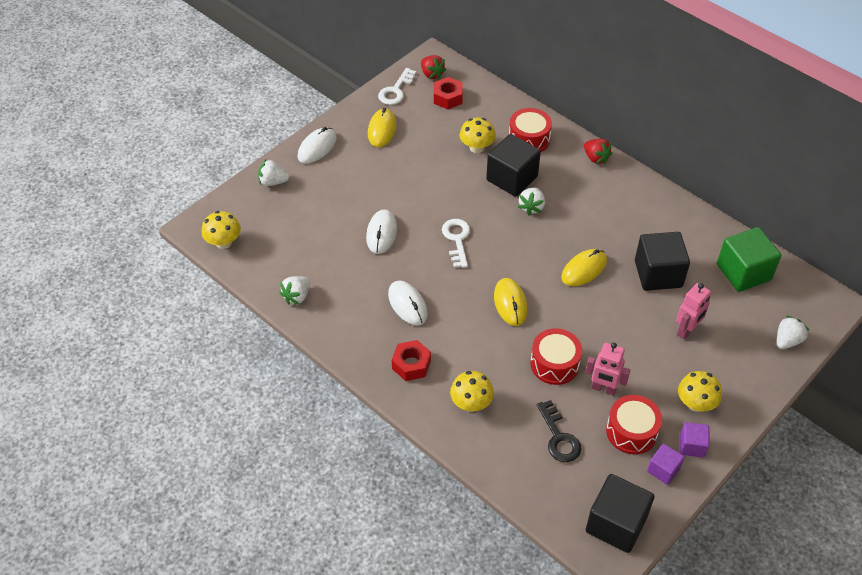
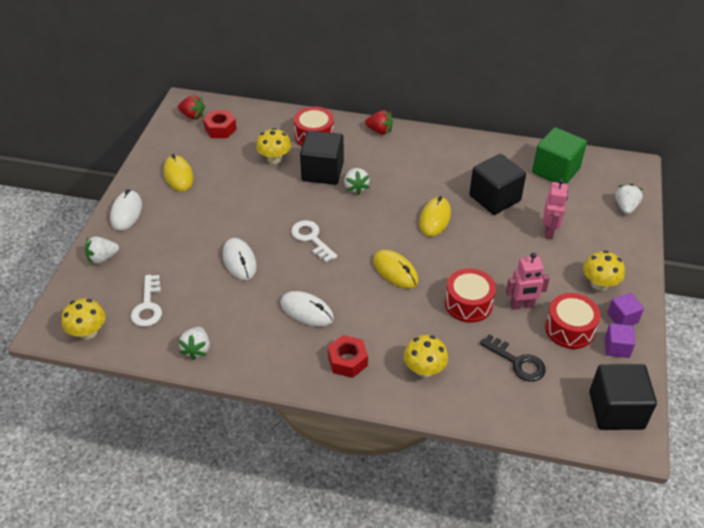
camera: 30 degrees left, 5 degrees down
(396, 90) = (169, 139): white key -> white key (148, 306)

